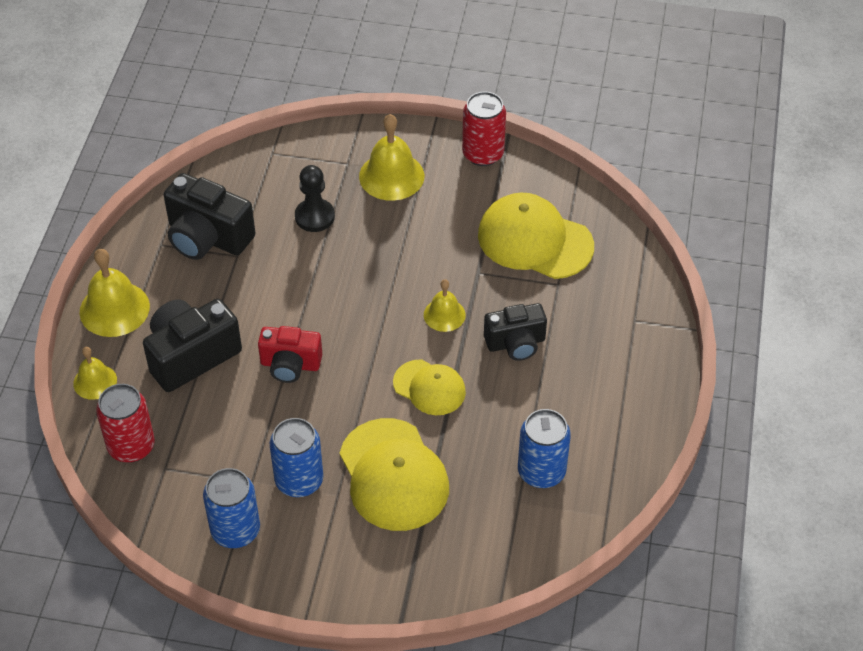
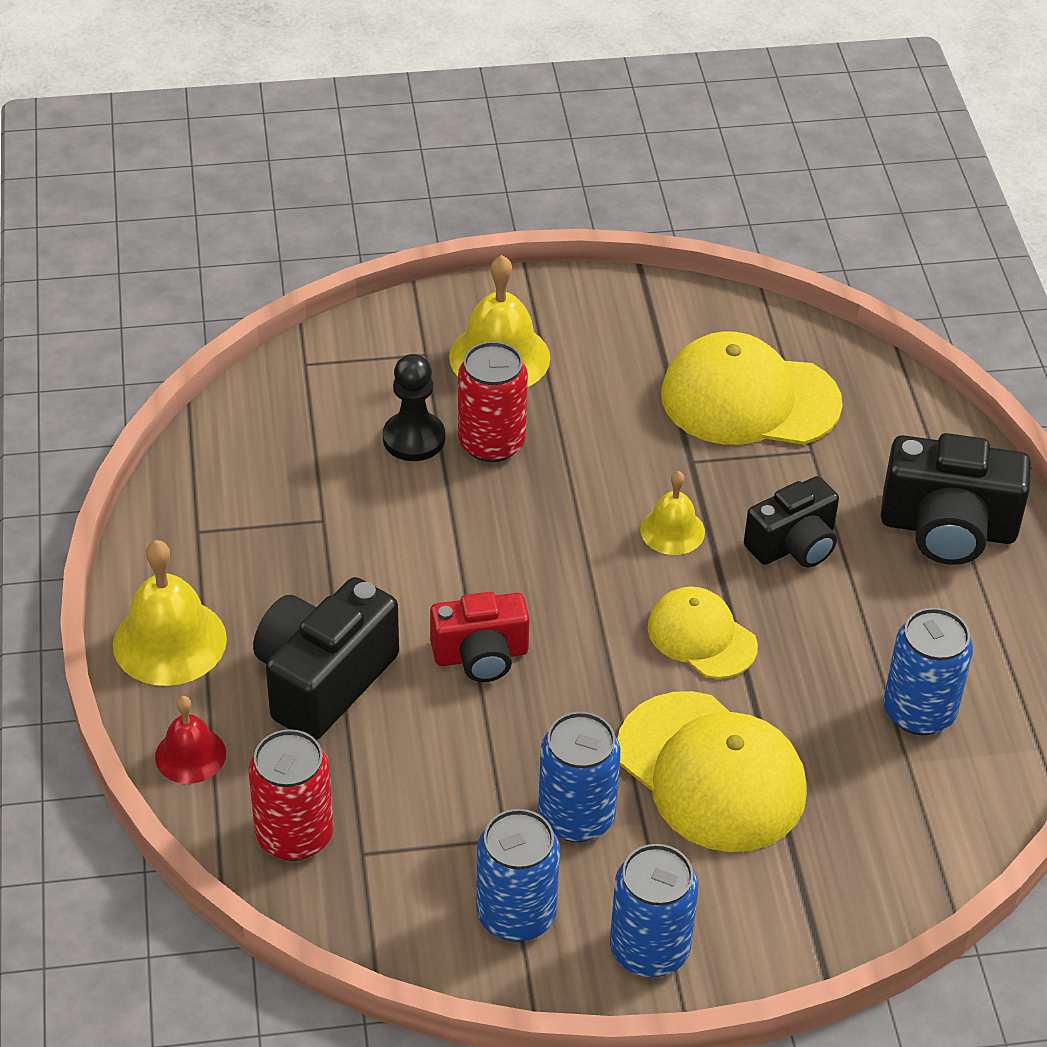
camera: 20 degrees left, 5 degrees down
(95, 381) = (190, 755): yellow bell -> red bell
(207, 237) = (265, 505): black camera -> black camera (947, 529)
(303, 574) = (649, 950): none -> blue can
(429, 387) = (701, 636): yellow cap -> yellow cap turned 150 degrees counterclockwise
(483, 154) = (616, 298): red can -> red can (491, 443)

